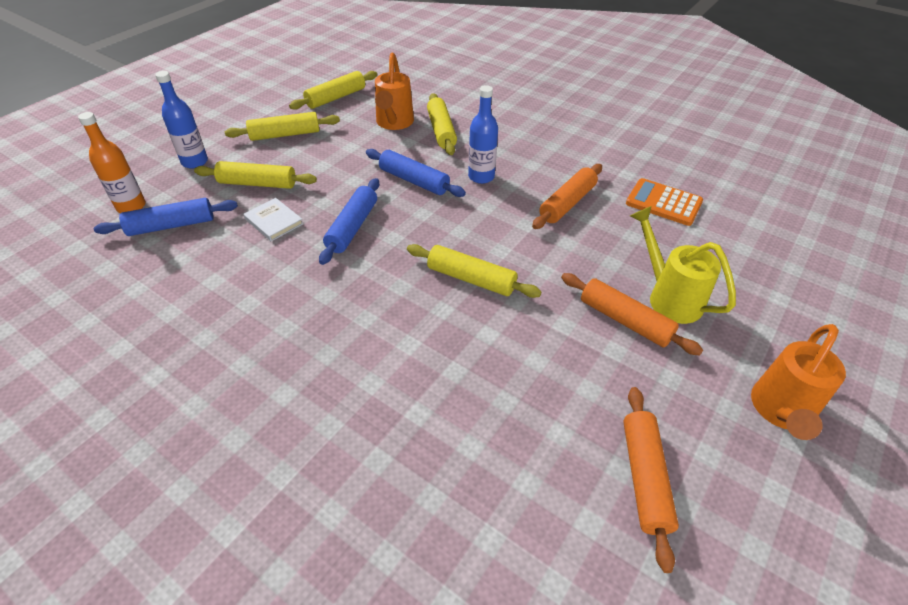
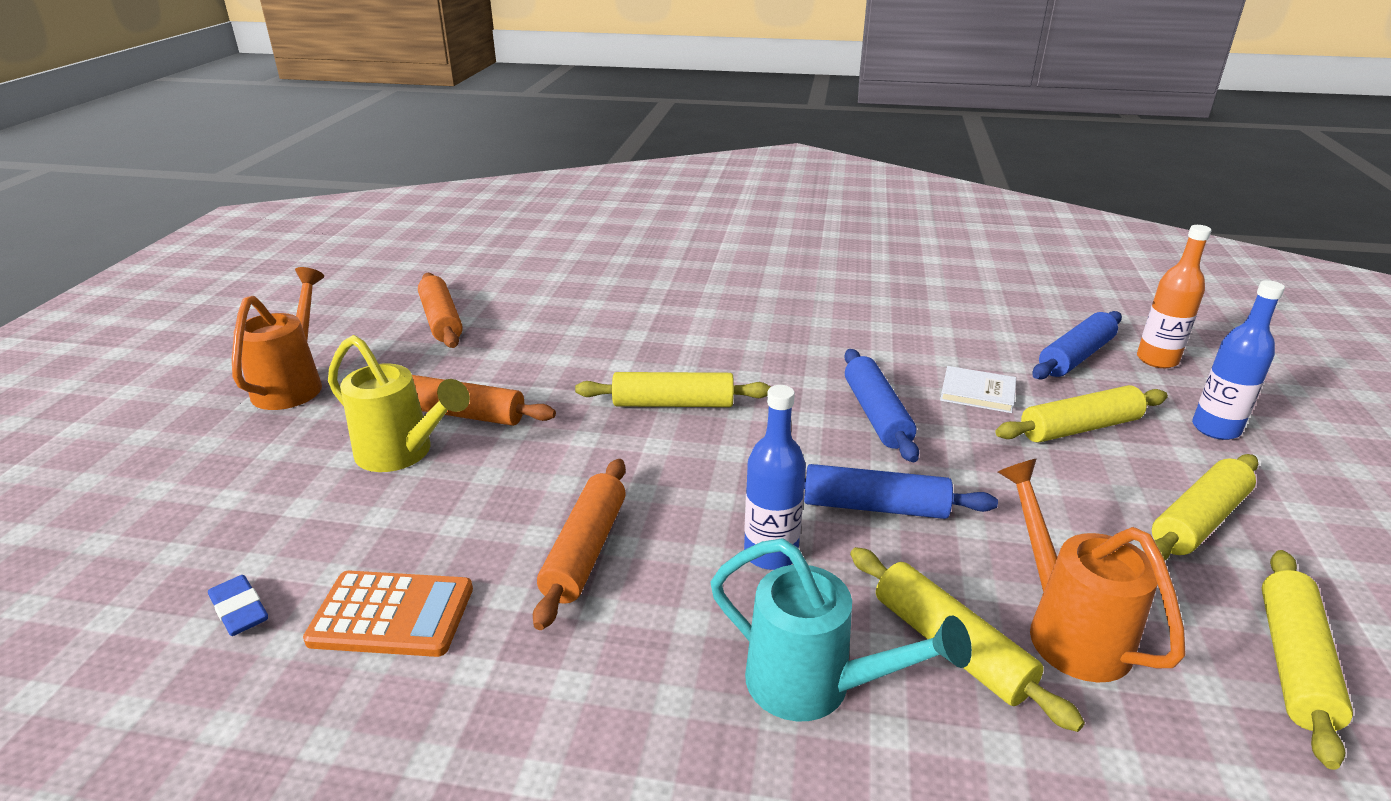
camera: 155 degrees right, 15 degrees down
(500, 135) = (815, 687): none -> turquoise watering can
(739, 225) = (240, 610): none -> blue eraser

